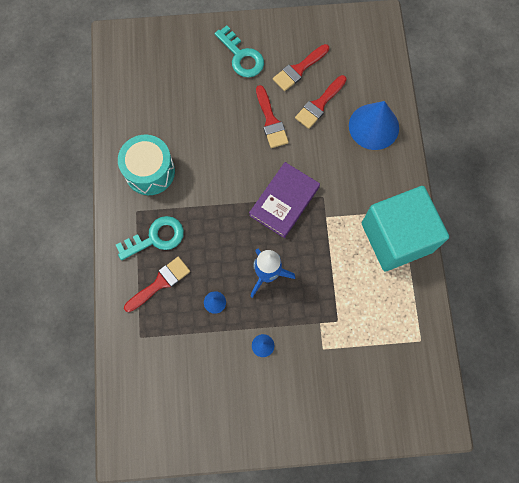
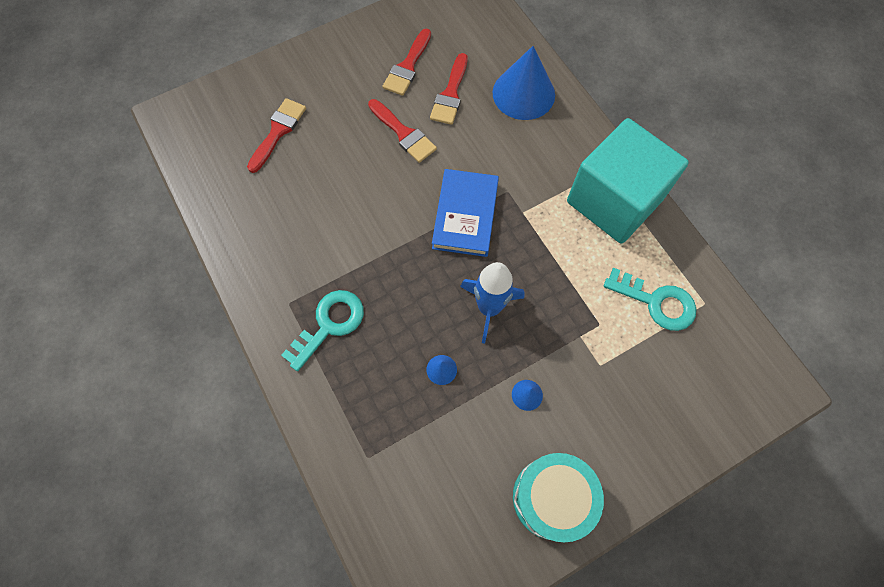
camera: 25 degrees left, 5 degrees down
(150, 171) = (284, 249): turquoise drum -> turquoise drum (551, 498)
(160, 283) = (361, 377): red brush -> red brush (278, 131)
(241, 56) = (334, 78): turquoise key -> turquoise key (656, 302)
(284, 201) = (465, 215): purple book -> blue book

